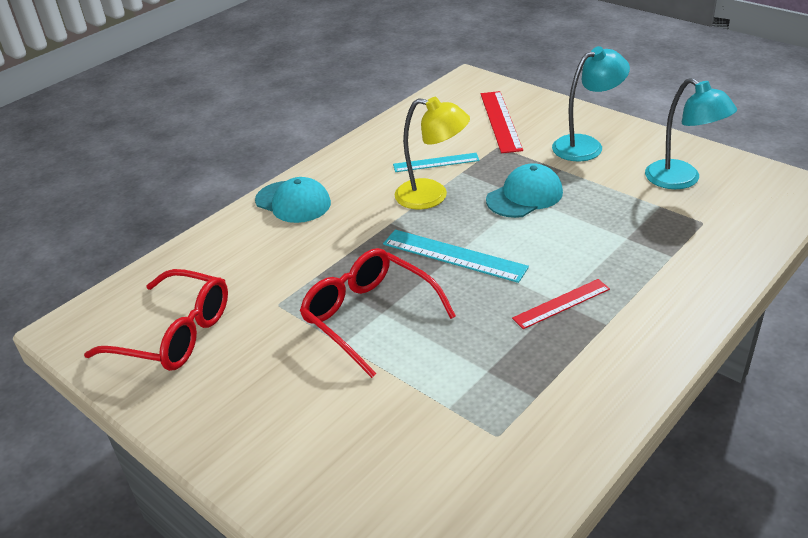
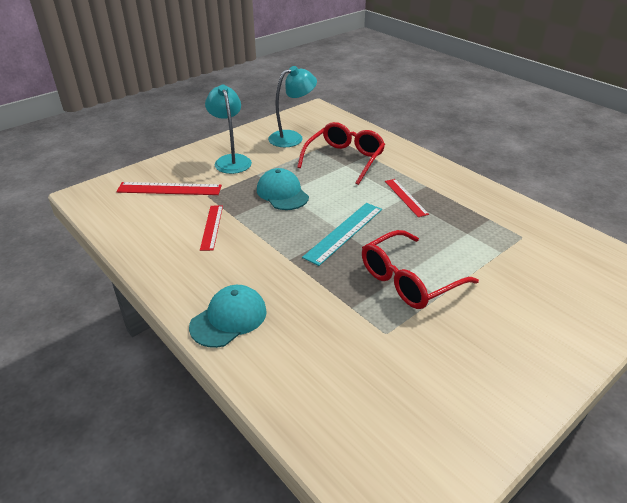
camera: 85 degrees left, 0 degrees up
(175, 334) = (420, 410): red glasses -> red glasses (344, 159)
(432, 196) = (261, 234): yellow lamp -> none
(436, 162) = (212, 227): turquoise ruler -> red ruler

